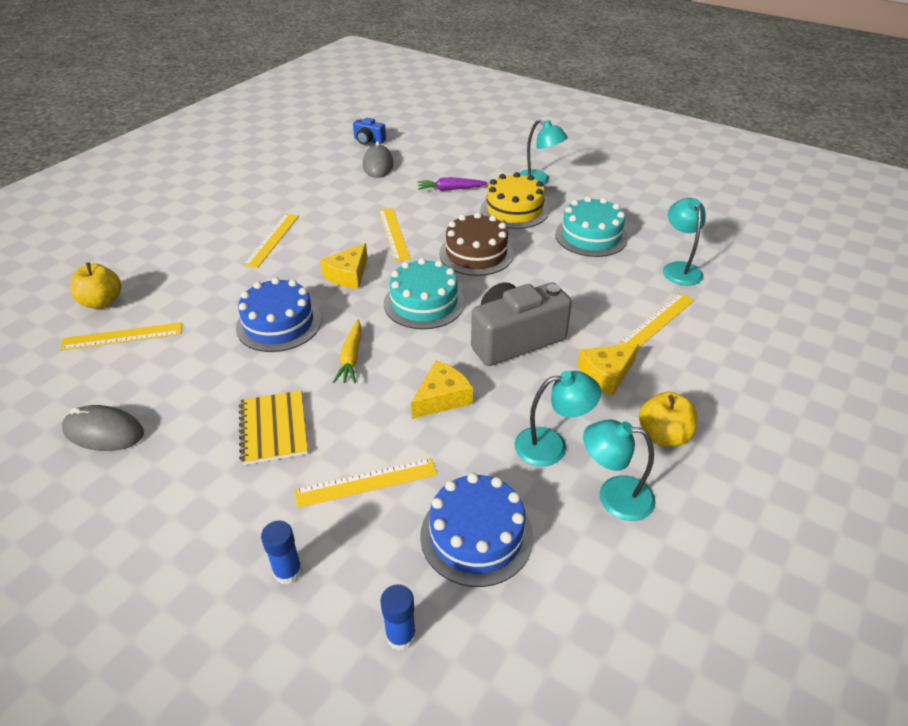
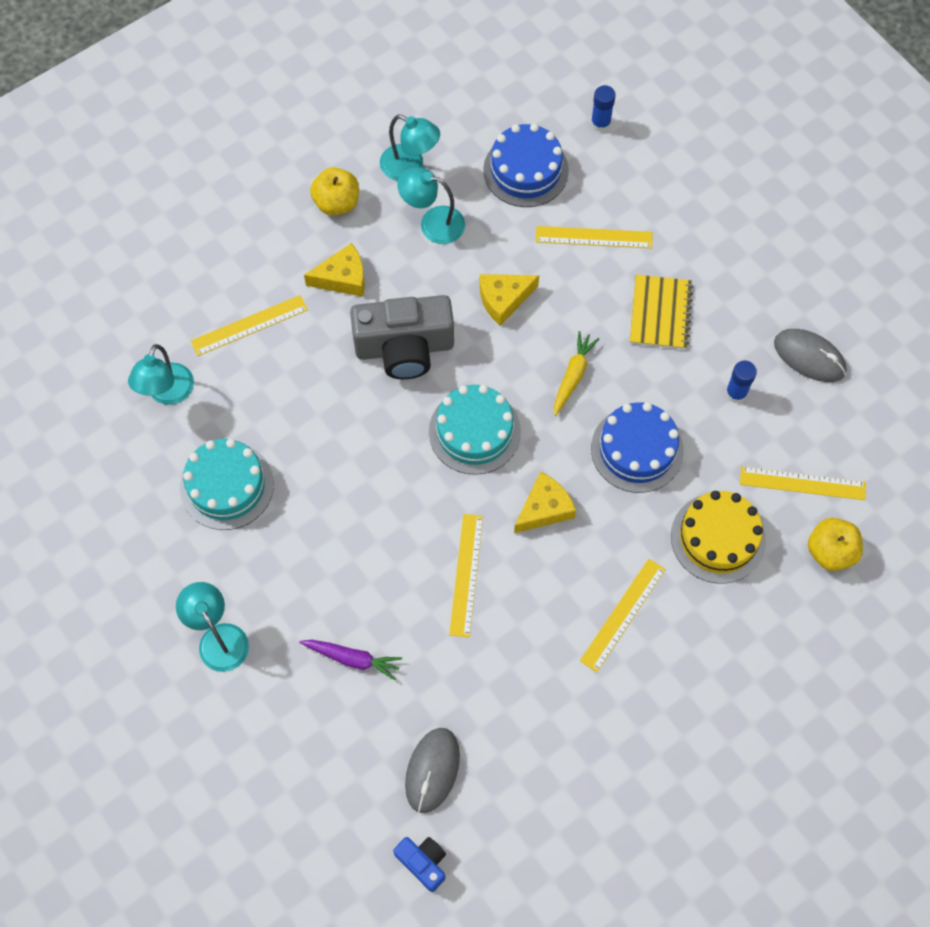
camera: 160 degrees left, 25 degrees up
(288, 572) = (666, 186): blue glue stick -> blue glue stick (736, 393)
(476, 253) = (381, 499): brown cake -> none
(514, 210) = (290, 575): yellow cake -> yellow cake (718, 538)

